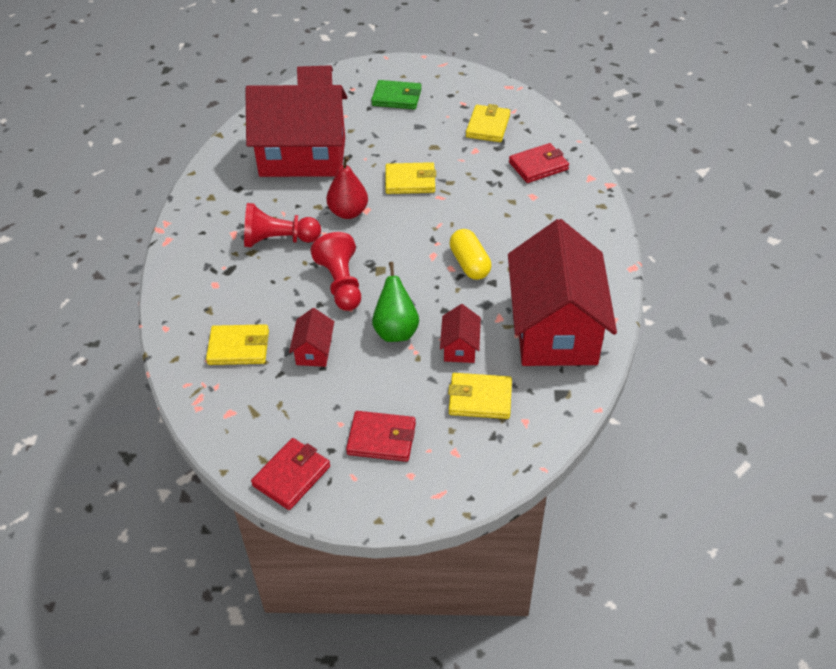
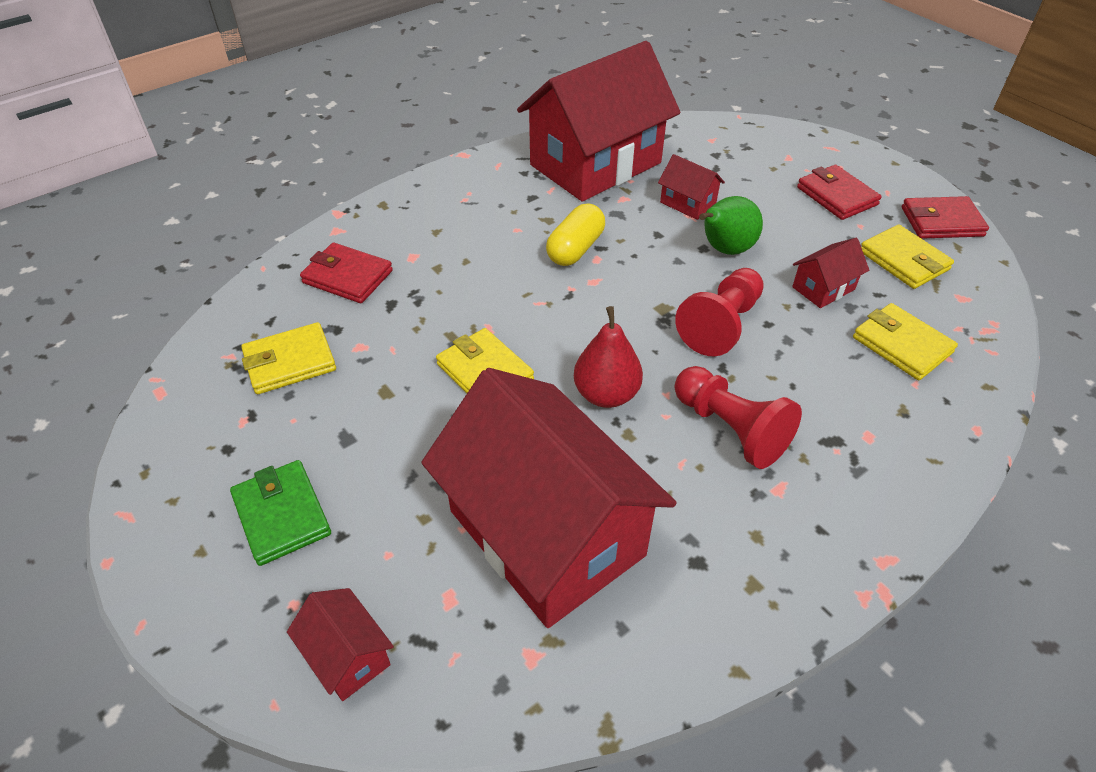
camera: 130 degrees left, 0 degrees up
(460, 347) = (688, 203): red house -> red house turned 75 degrees clockwise
(480, 398) = (724, 168): yellow wallet -> yellow wallet (903, 260)

